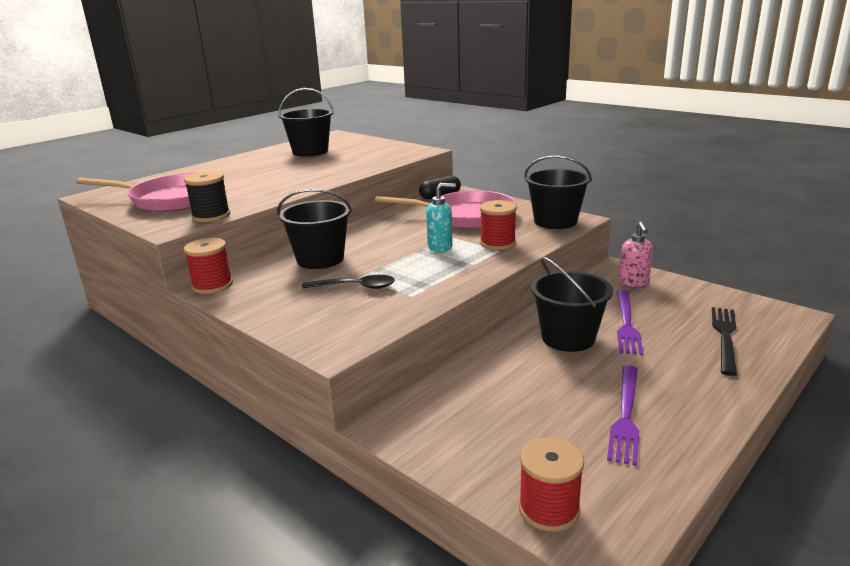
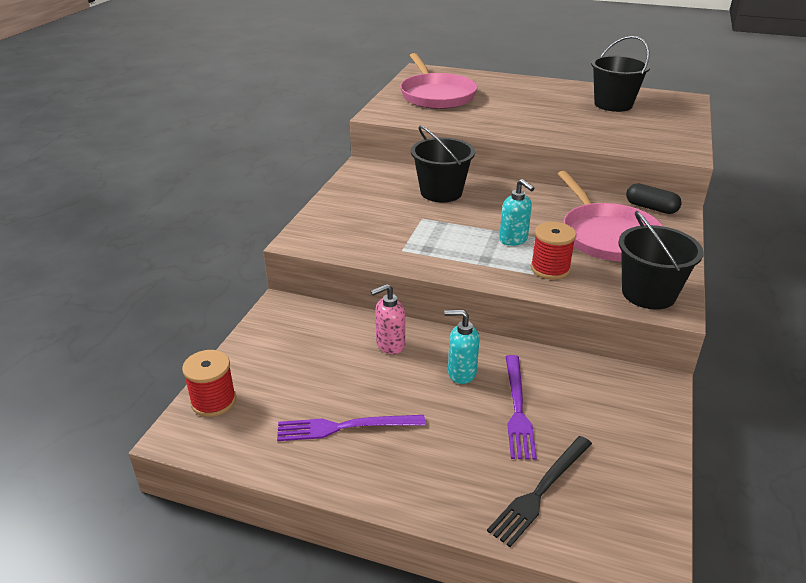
camera: 65 degrees right, 10 degrees up
(211, 216) = (413, 119): black spool -> none
(212, 285) = (367, 167): red spool -> none
(355, 287) = (401, 221): black spoon -> none
(568, 338) = (461, 373): black bucket -> turquoise soap dispenser
(626, 324) = (517, 409): purple fork -> purple fork turned 75 degrees counterclockwise
(633, 282) = (629, 404): pink soap dispenser -> pink soap dispenser (390, 345)
(725, 337) = (540, 491): black fork -> black fork turned 135 degrees clockwise

